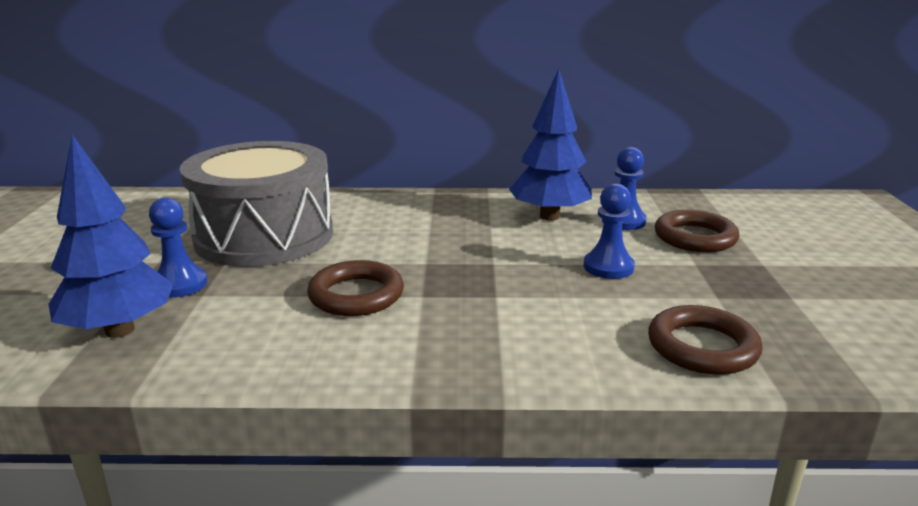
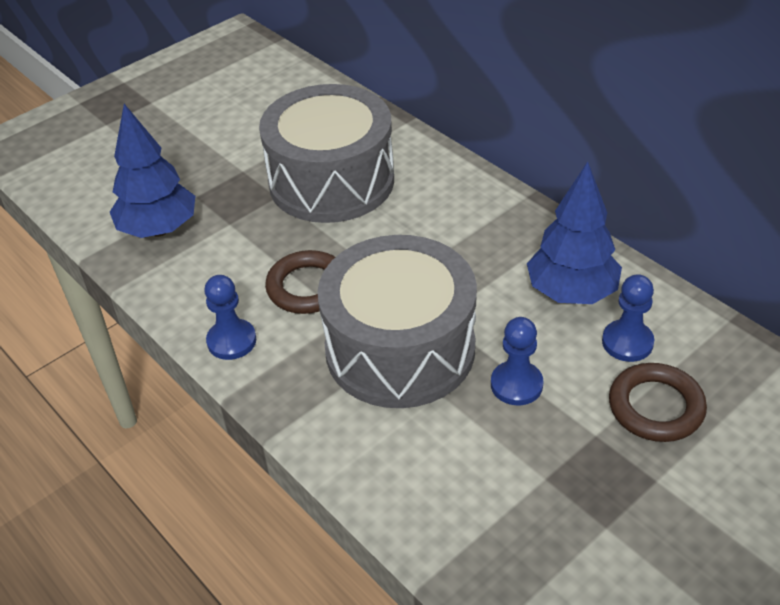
camera: 50 degrees right, 20 degrees up
(180, 284) = (228, 205): blue pawn -> blue pawn (231, 341)
(499, 290) = (400, 349): none -> grey drum
(702, 347) = (445, 507): brown ring -> none

